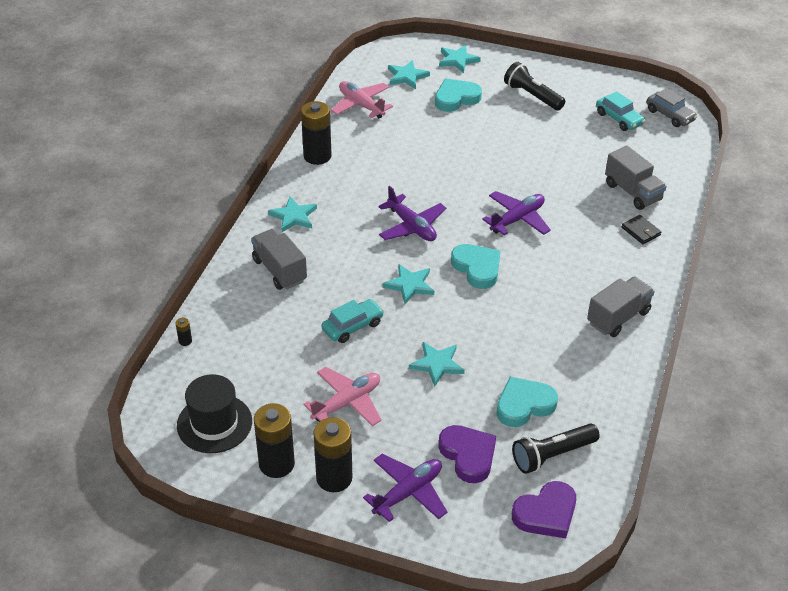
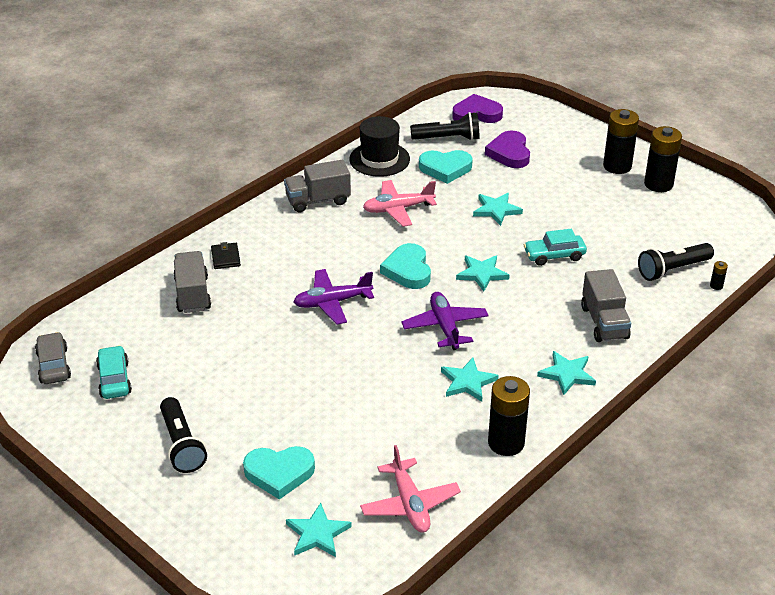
camera: 155 degrees left, 5 degrees down
(214, 423) = (702, 220): black hat -> black hat (379, 159)
(232, 346) = (672, 270): none -> black flashlight
(347, 402) = (586, 205): pink plane -> pink plane (398, 209)
(408, 492) = (566, 146): purple plane -> none
(457, 60) = (226, 540): turquoise star -> turquoise star (468, 382)

